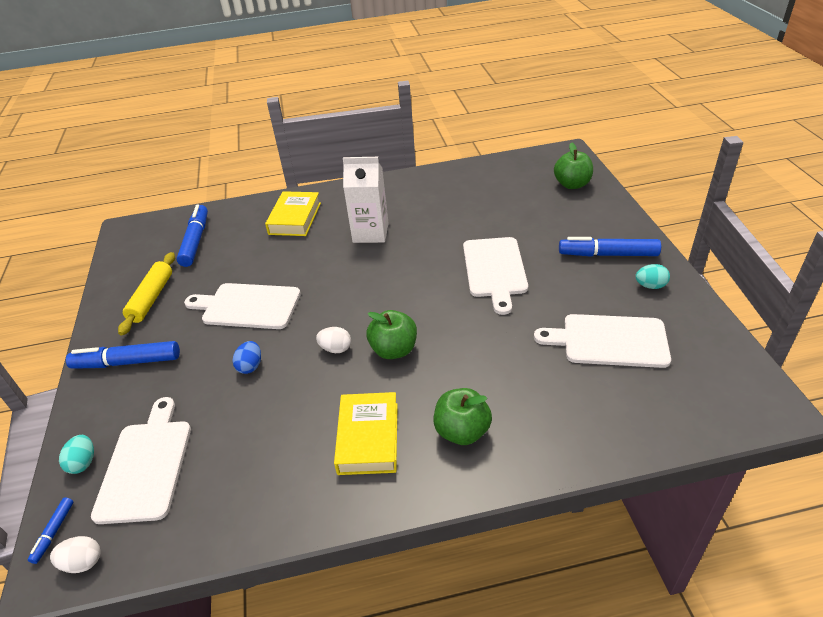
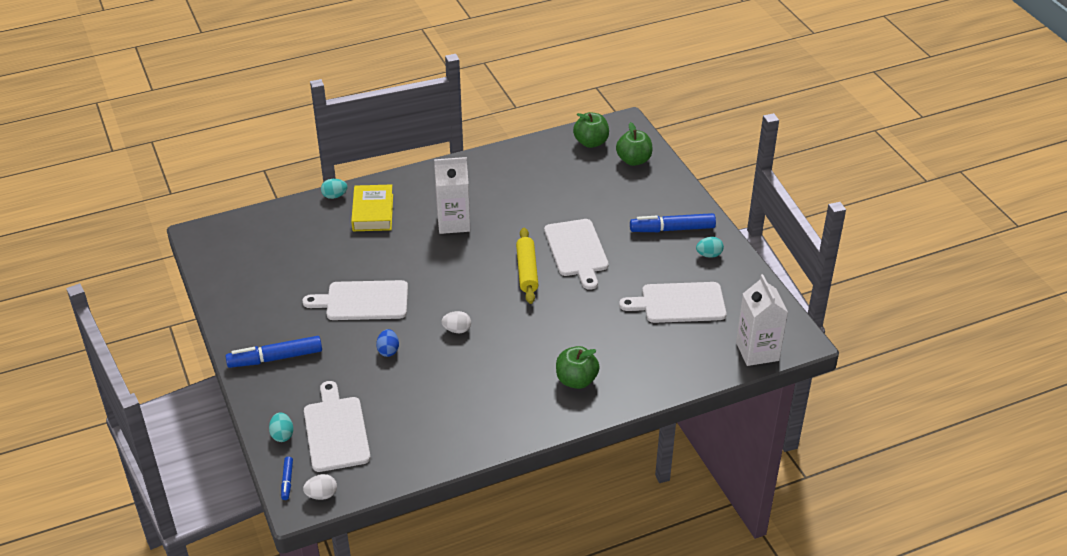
camera: 15 degrees left, 0 degrees up
(151, 298) = (267, 301): yellow rolling pin -> yellow rolling pin (527, 271)
(195, 241) = (281, 243): blue marker -> none
(265, 202) = (334, 196): none -> turquoise egg
(368, 438) = (505, 393): yellow book -> none
(394, 350) = (507, 326): green apple -> green apple (591, 142)
(713, 417) = (757, 351): none -> white carton

